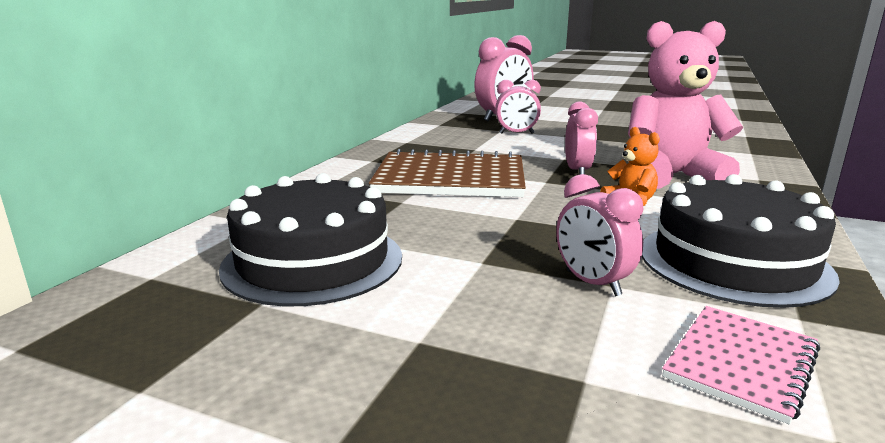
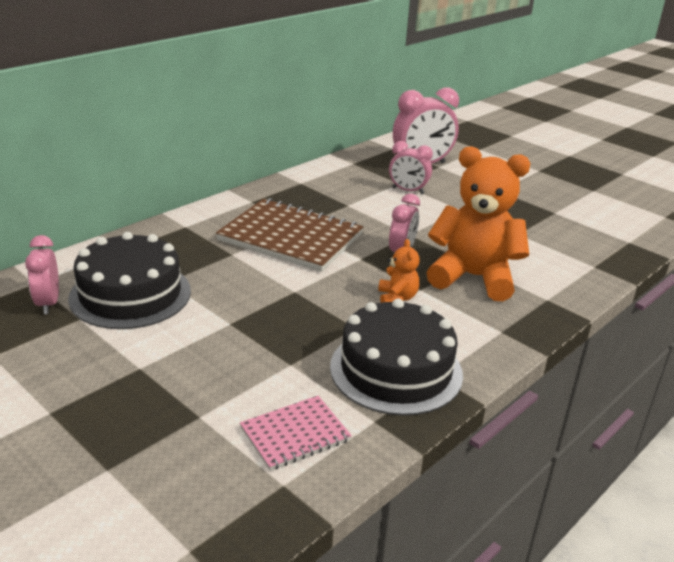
camera: 20 degrees right, 10 degrees up
(592, 283) = (279, 359): pink clock -> pink clock (48, 303)
(671, 176) = (473, 277): pink teddy bear -> orange teddy bear

